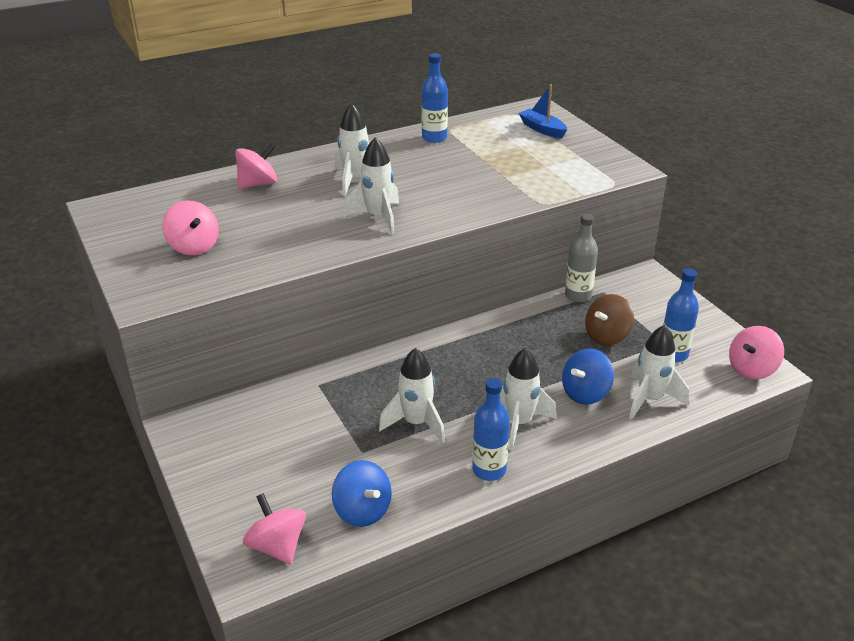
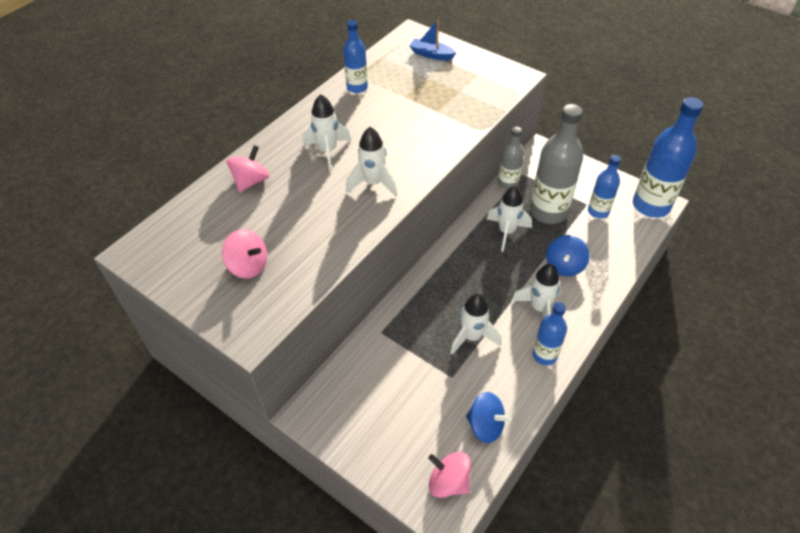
camera: 25 degrees left, 15 degrees up
(607, 336) = (548, 212): brown spinning top -> grey bottle
(650, 399) = (606, 255): white rocket -> white rocket (506, 232)
(751, 369) = (651, 205): pink spinning top -> blue bottle

